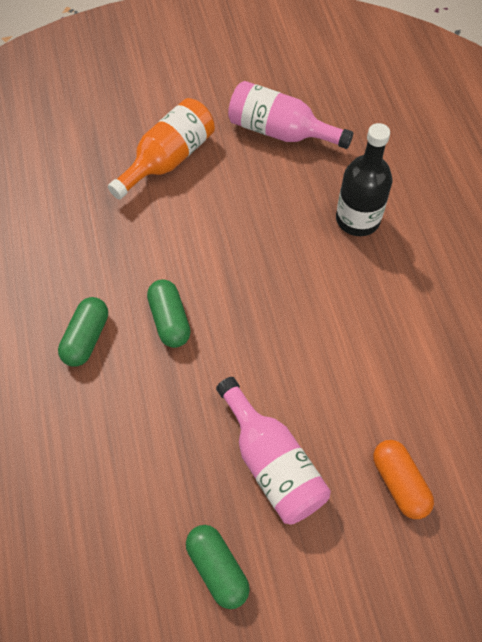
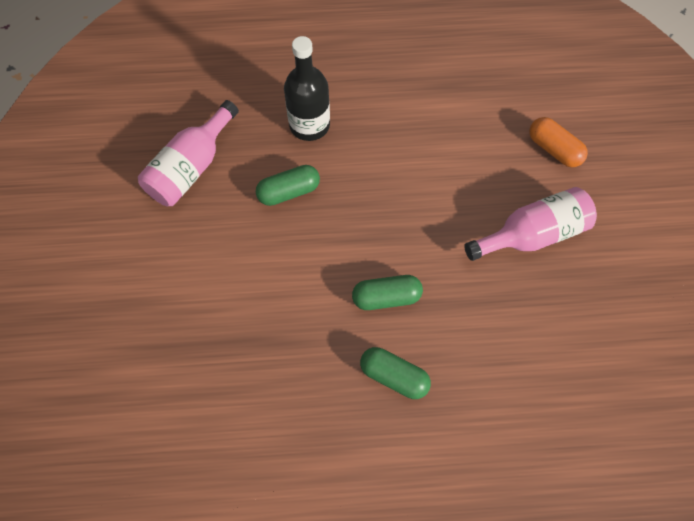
camera: 80 degrees left, 5 degrees up
(168, 159) = (197, 275): orange bottle -> none
(217, 569) = (615, 289): green capsule -> green capsule (289, 192)
(399, 483) = (553, 149): orange capsule -> orange capsule turned 60 degrees clockwise

